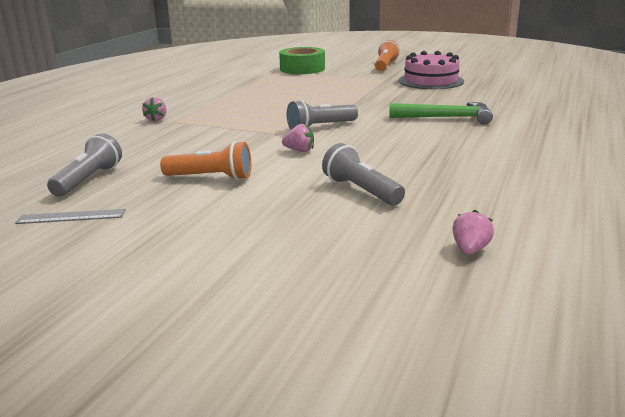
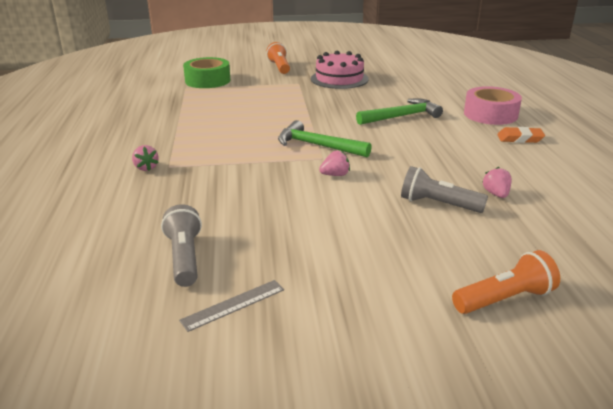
camera: 30 degrees left, 5 degrees up
(211, 177) = (300, 223): orange flashlight -> orange flashlight (504, 299)
(320, 127) = (317, 146): grey flashlight -> green hammer
(470, 250) = (576, 237): pink strawberry -> pink strawberry (496, 194)
(556, 130) = (490, 114): none -> pink tape
(556, 156) = (520, 138): none -> orange eraser

